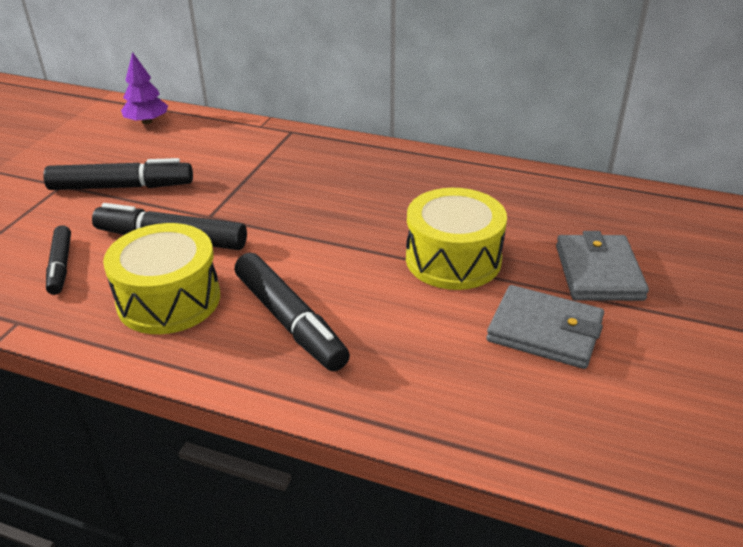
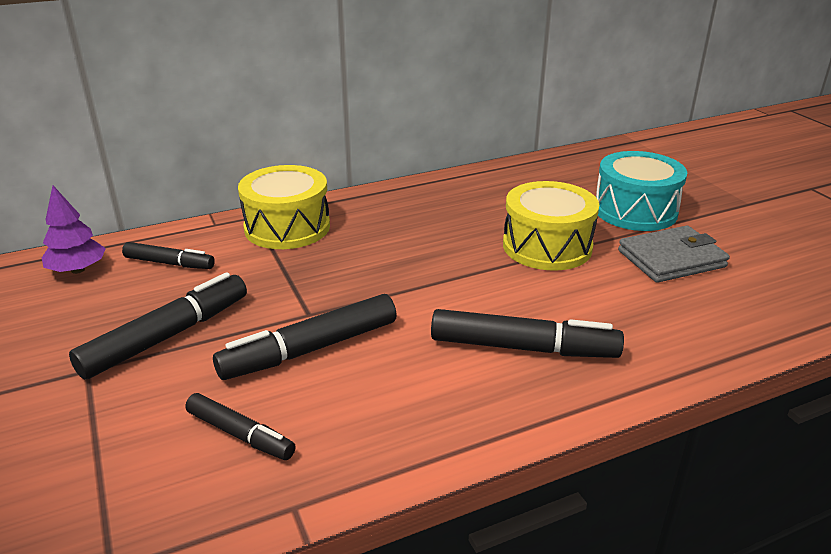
camera: 45 degrees left, 5 degrees down
(169, 300) = (403, 393): yellow drum -> yellow drum (287, 227)
(194, 141) = (169, 263): none -> black marker
(598, 272) = (635, 211): grey wallet -> turquoise drum

